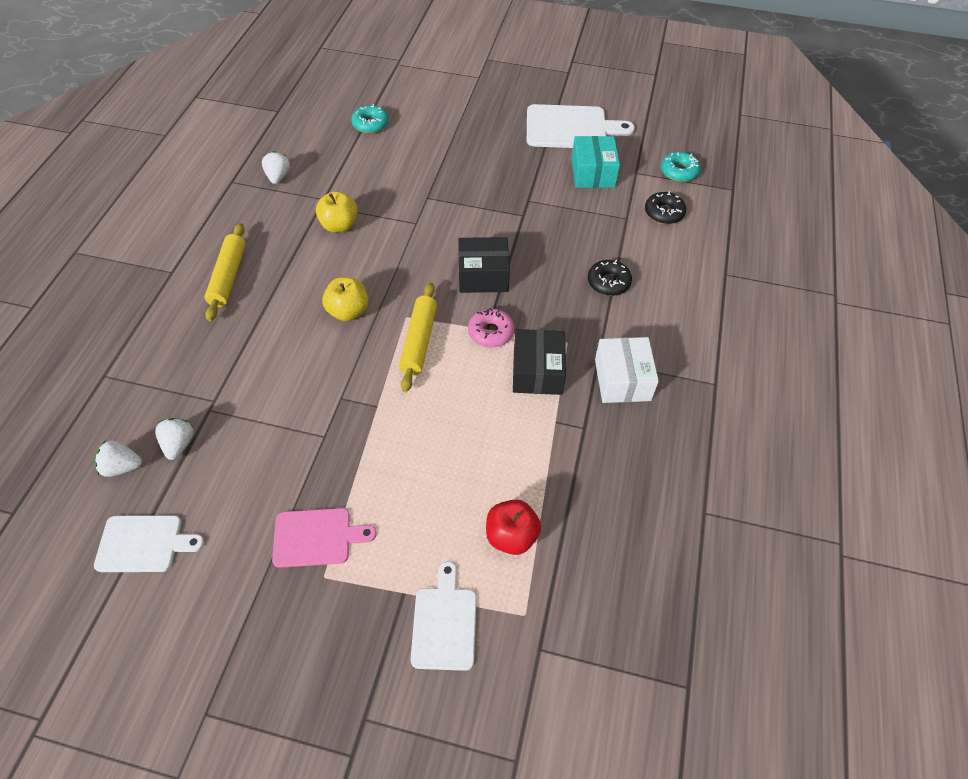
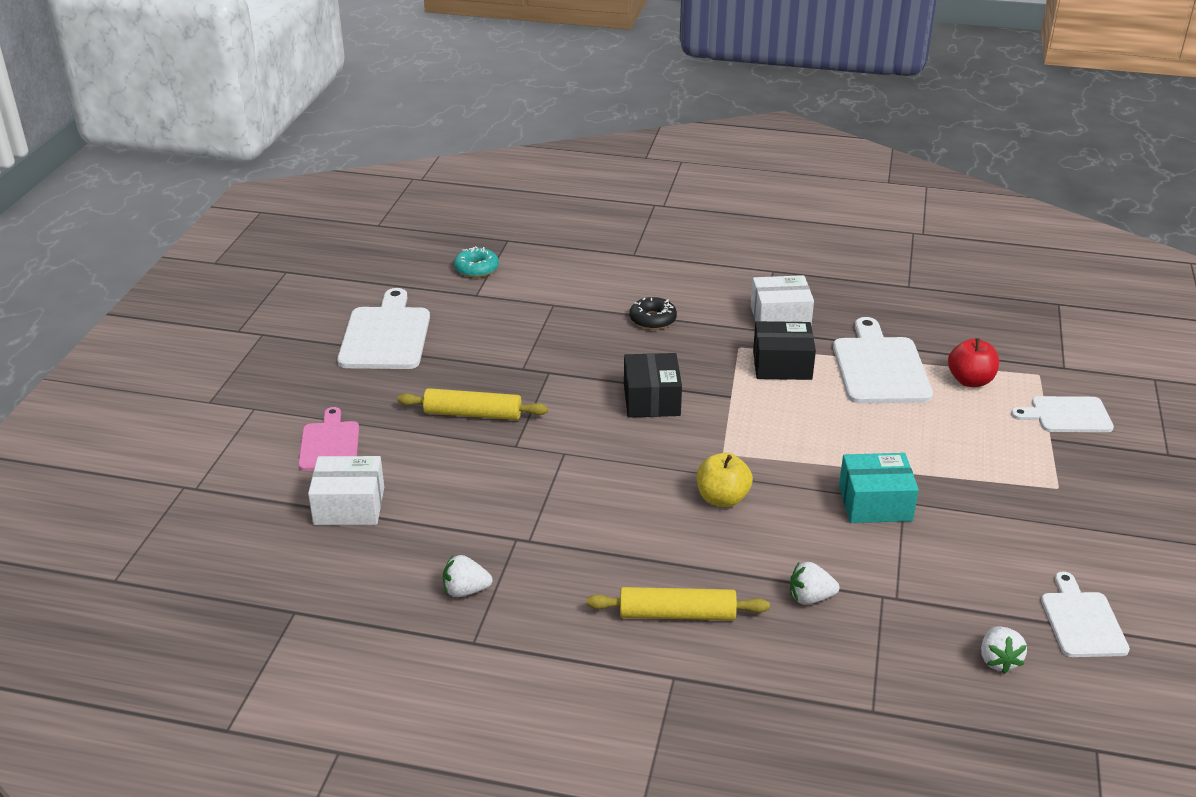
camera: 90 degrees left, 20 degrees down
(179, 444) = (951, 615): white strawberry -> white strawberry (810, 598)
(316, 537) = (1021, 496): pink cutting board -> pink cutting board (329, 444)
(339, 225) = (570, 519): yellow apple -> none
(370, 124) = (349, 506): turquoise donut -> white box
(419, 341) = (758, 442): yellow rolling pin -> yellow rolling pin (473, 414)
(490, 332) = (735, 394): pink donut -> none
(535, 454) = (880, 367): none -> white cutting board
(592, 173) = (475, 323): turquoise box -> turquoise box (875, 503)
(664, 213) = (545, 282): black donut -> none

